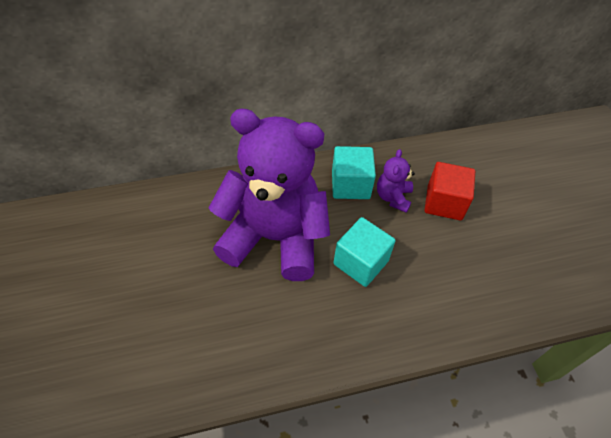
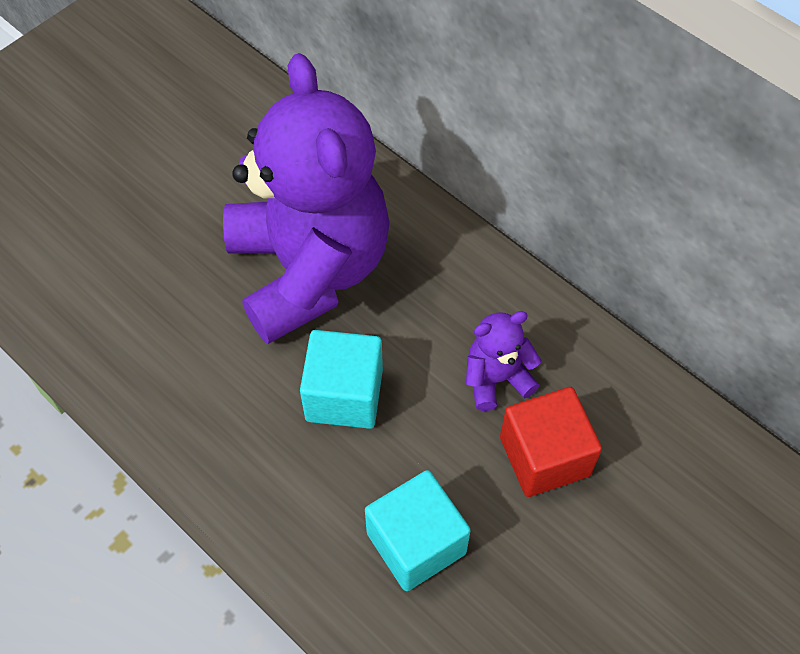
camera: 60 degrees right, 5 degrees up
(350, 185) = (475, 311): turquoise cube -> turquoise cube (416, 543)

